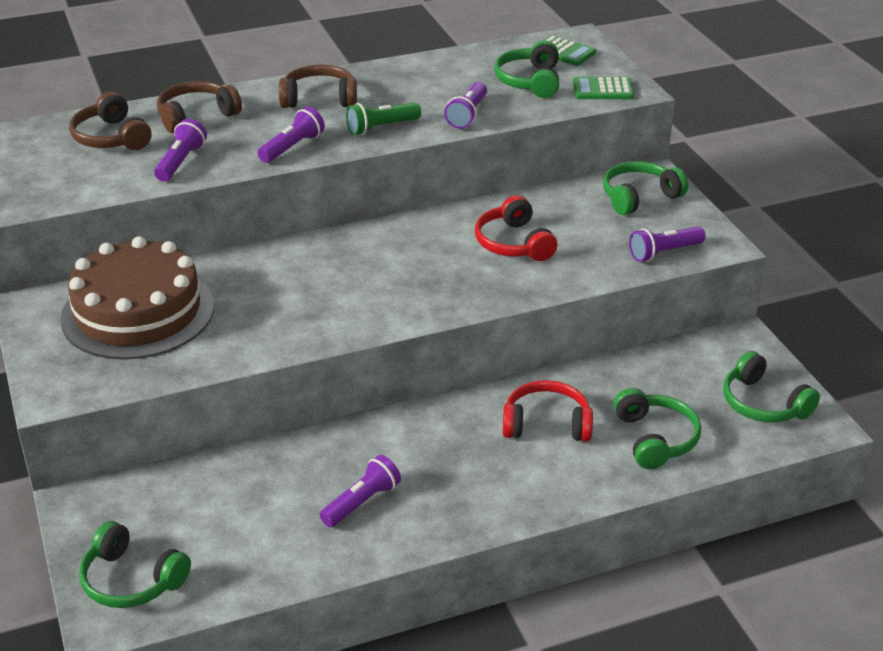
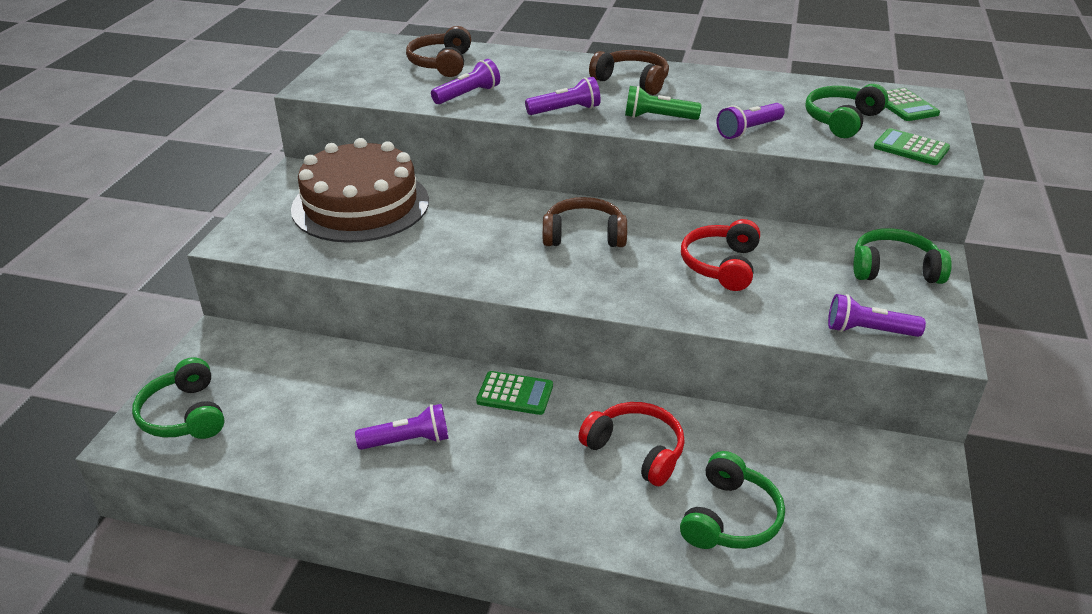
camera: 35 degrees right, 0 degrees up
(196, 116) = (520, 67): brown headphones -> brown headphones (584, 235)
(410, 425) = (515, 394): none -> green calculator
(763, 403) = (886, 540): green headphones -> none

